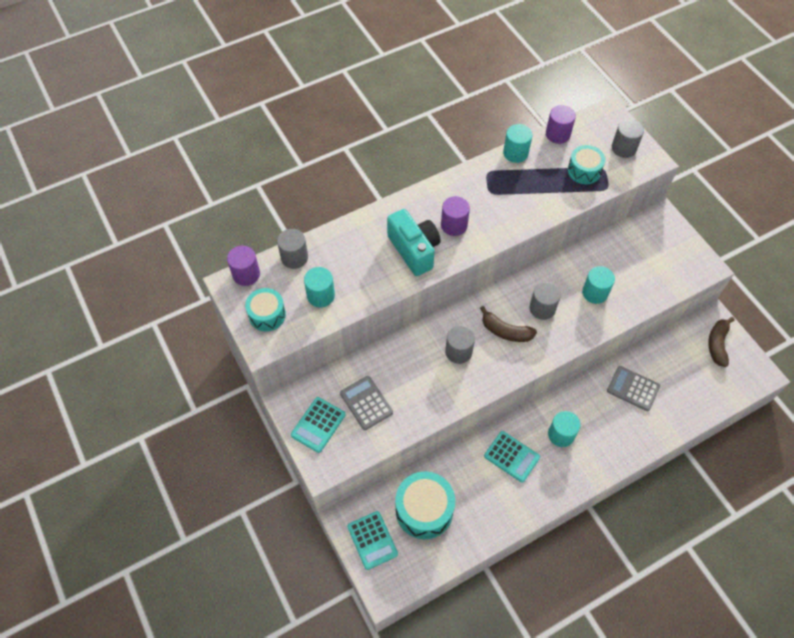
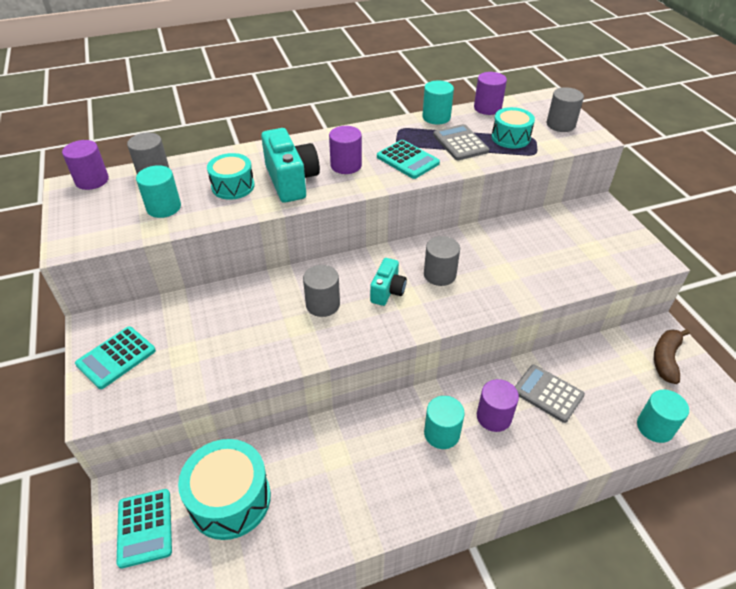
camera: 10 degrees right, 15 degrees down
(267, 315) = (92, 217): turquoise drum -> turquoise drum (233, 186)
(366, 403) = (187, 342): grey calculator -> grey calculator (460, 143)
(505, 331) = (387, 291): brown banana -> turquoise camera
(511, 456) = (369, 450): turquoise calculator -> turquoise calculator (407, 160)
(595, 293) = (508, 267): turquoise cylinder -> turquoise cylinder (655, 427)
(596, 415) = (494, 417): none -> purple cylinder

